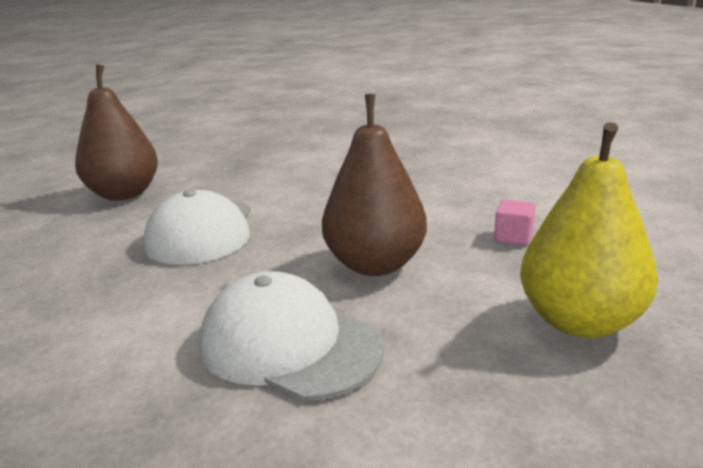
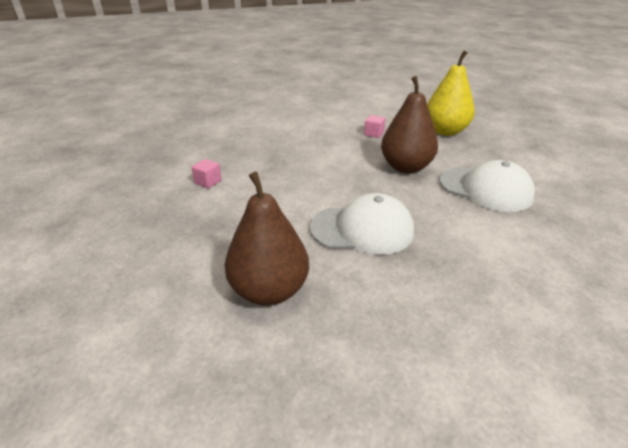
camera: 90 degrees left, 10 degrees up
(289, 345) = (485, 189): white cap -> white cap turned 90 degrees counterclockwise
(326, 151) = (208, 182): none -> pink cube

